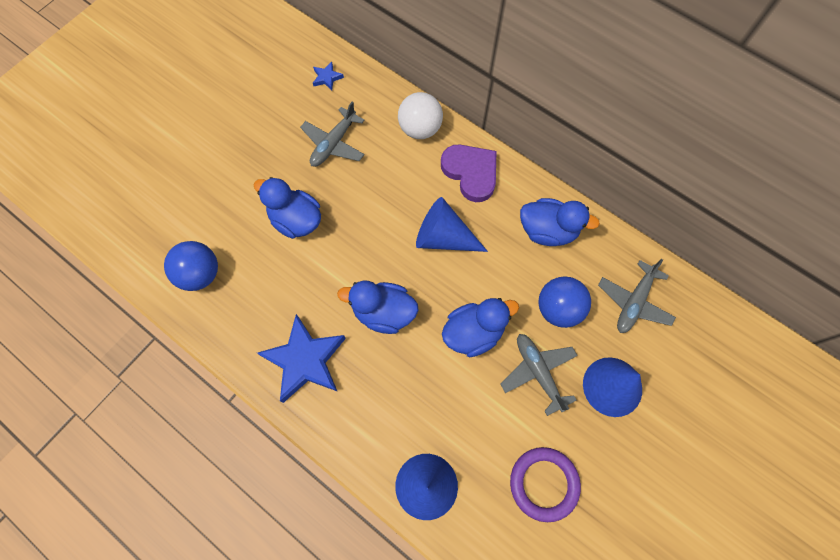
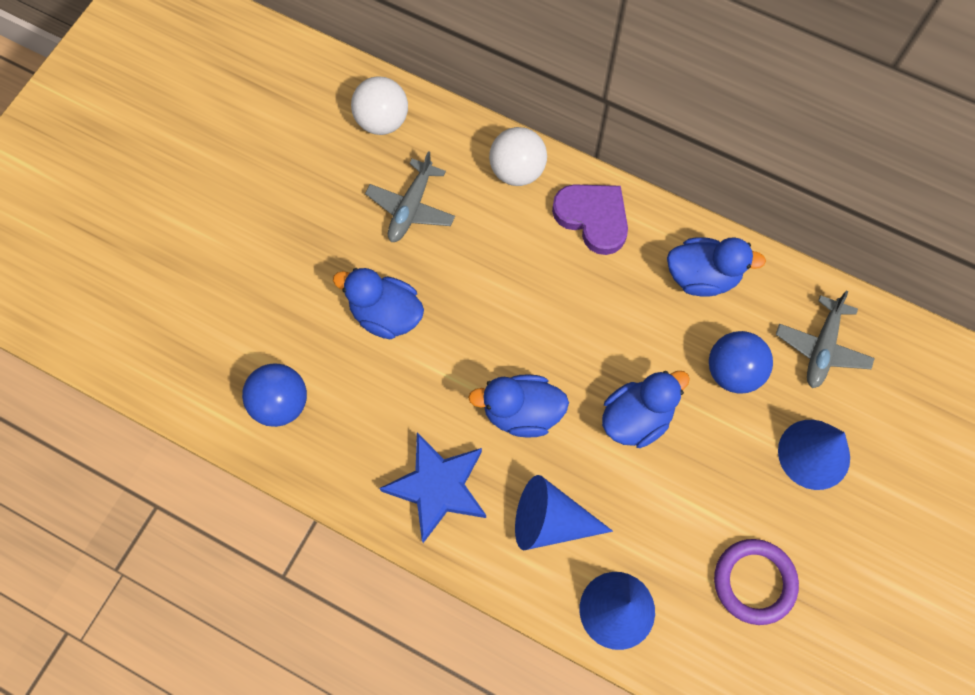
camera: 10 degrees left, 0 degrees up
(327, 78) = (382, 121): blue star -> white ball
(443, 237) = (575, 306): blue cone -> blue cone (550, 521)
(538, 372) = (722, 452): grey plane -> none

